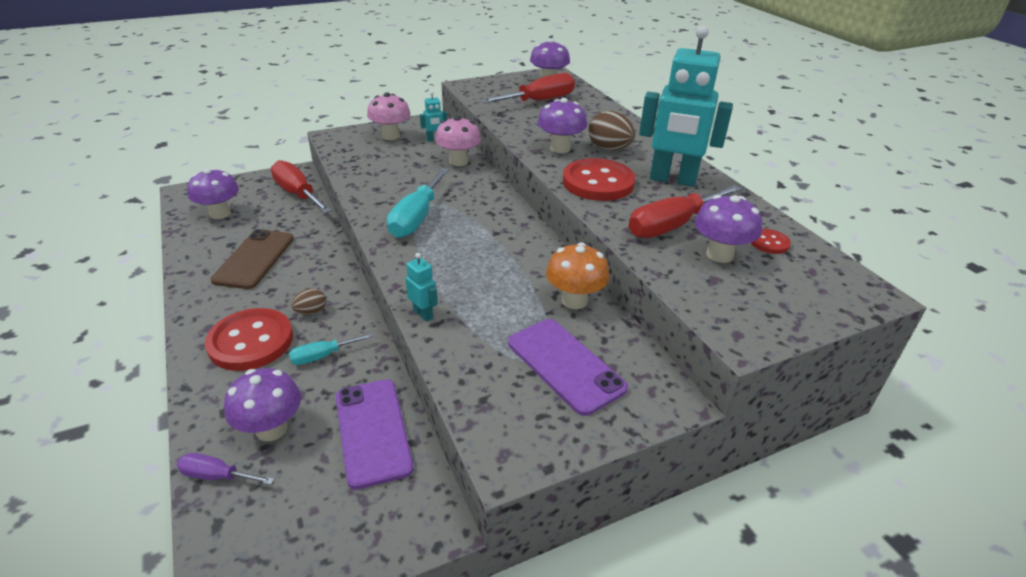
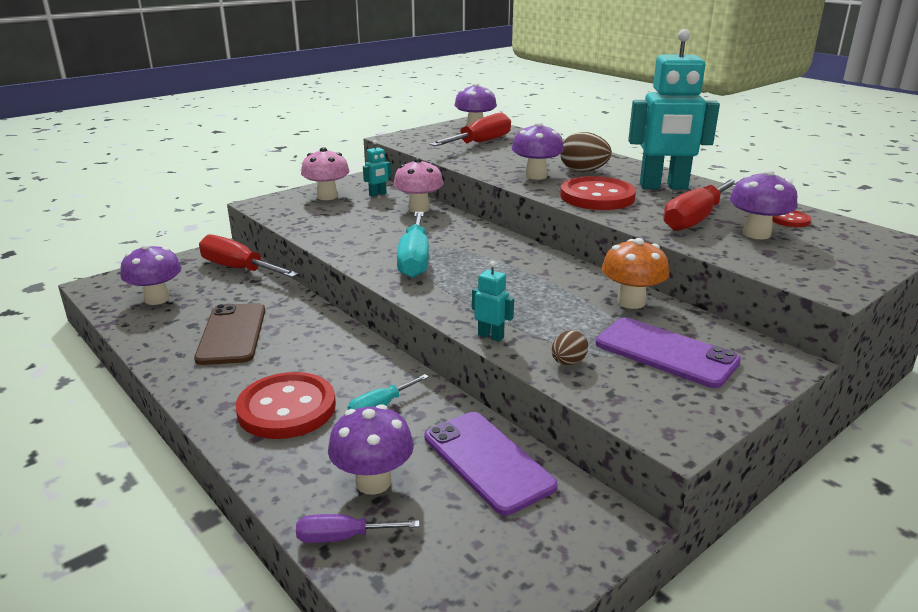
camera: 15 degrees left, 10 degrees down
(311, 311) = (336, 370): brown egg -> brown egg (568, 362)

